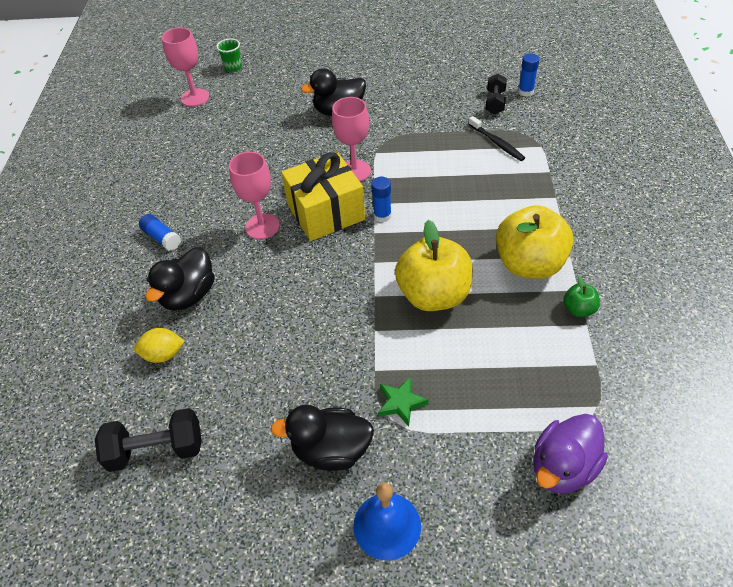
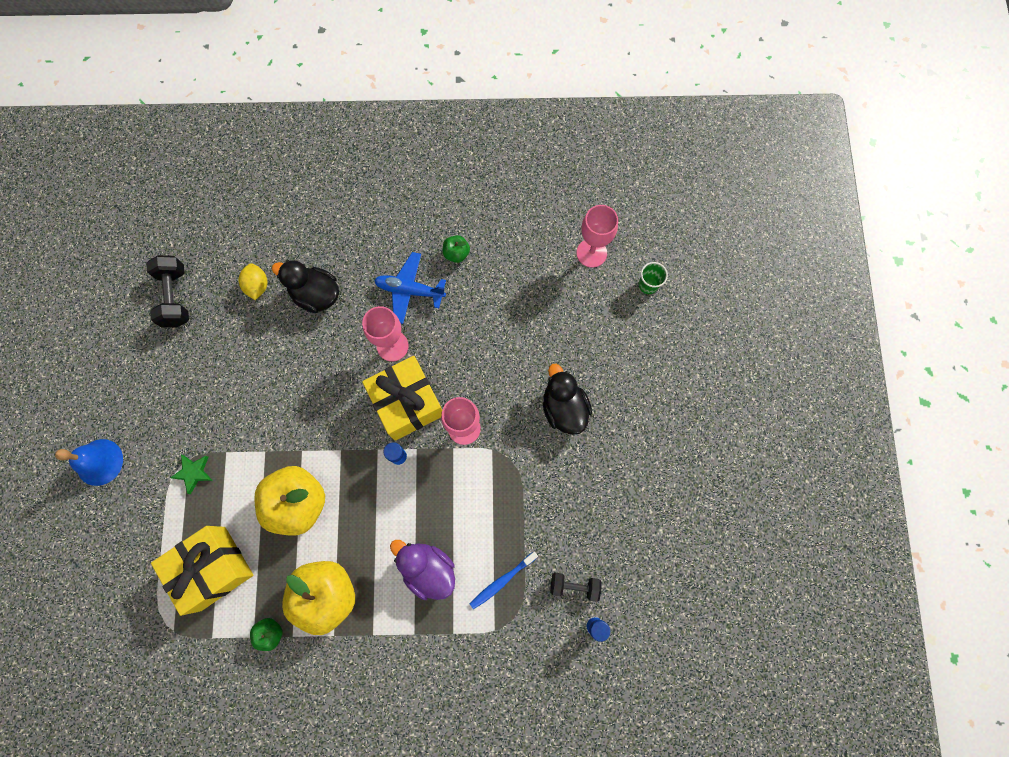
camera: 85 degrees right, 25 degrees up
(162, 238) = (384, 260): blue glue stick -> none
(170, 183) = (456, 253): none -> green apple
(202, 216) = (410, 290): none -> blue plane
(331, 450) = (160, 421): black duck -> none
(497, 143) = (502, 581): black toothbrush -> blue toothbrush
(516, 371) = (213, 568): none -> yellow gift
(563, 467) = (125, 594): purple duck -> purple duck (427, 569)

